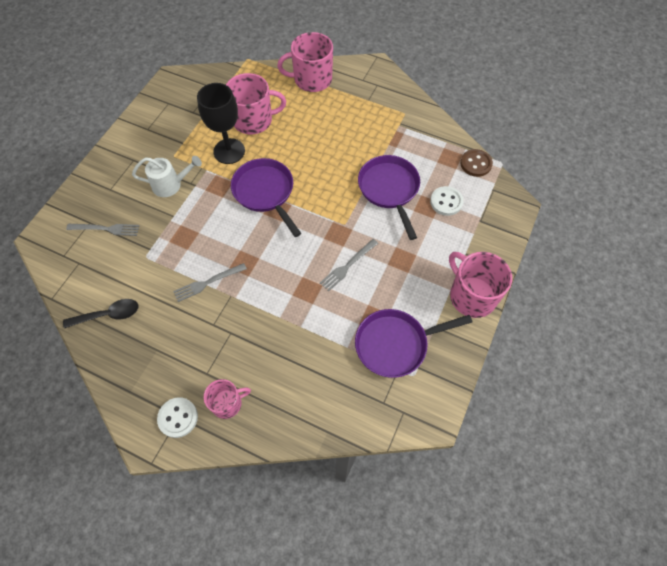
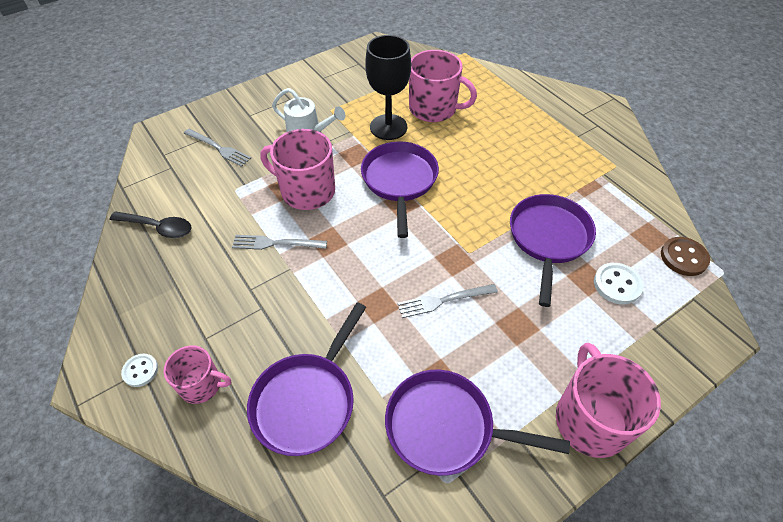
camera: 30 degrees right, 10 degrees down
(178, 418) = (140, 371): white button -> white button, size x0.66
(303, 375) = (307, 400): none -> purple pan
(312, 79) = (523, 94): pink mug -> pink mug (307, 191)

